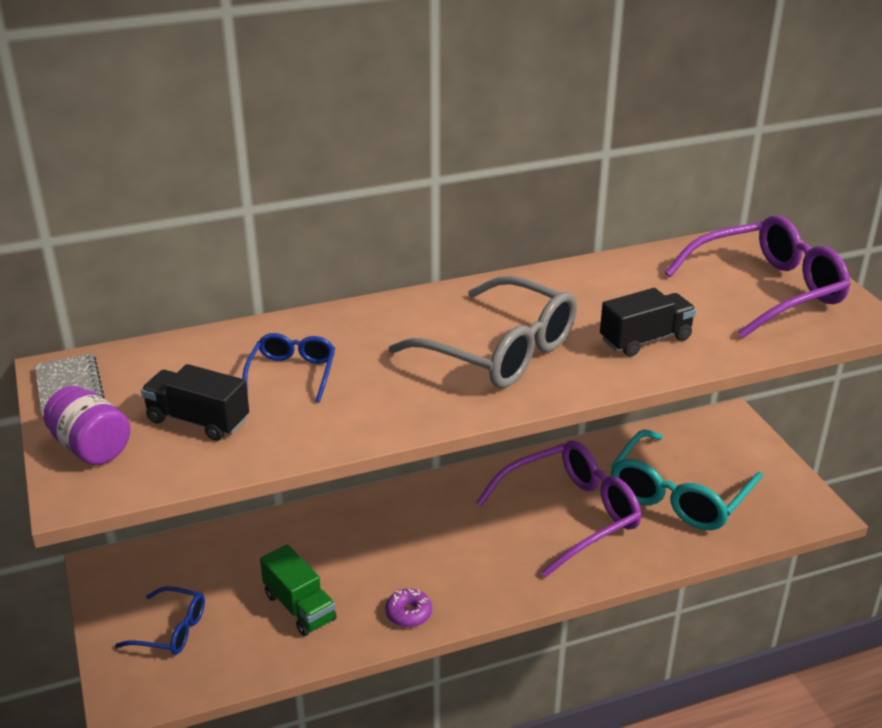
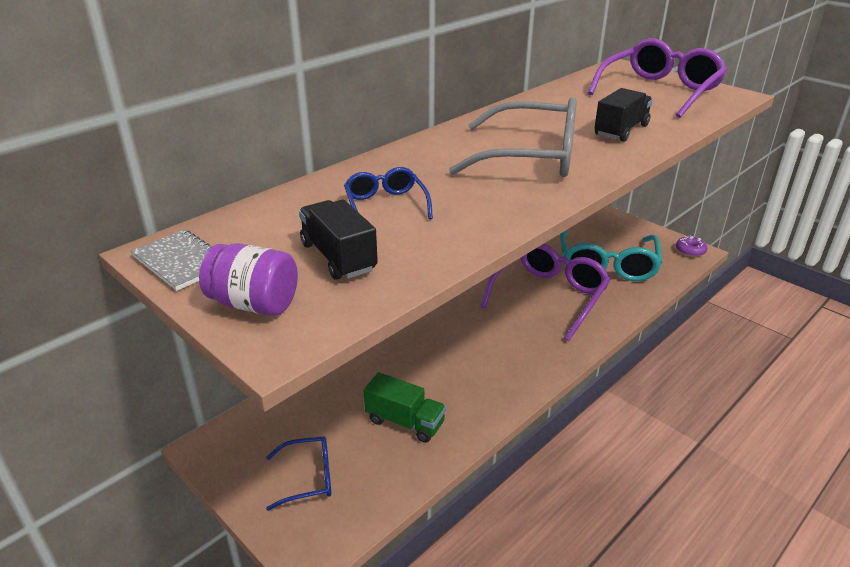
camera: 25 degrees left, 0 degrees up
(198, 421) = (338, 257): black truck -> black truck turned 60 degrees clockwise
(408, 613) = (493, 398): purple donut -> purple donut (690, 251)

